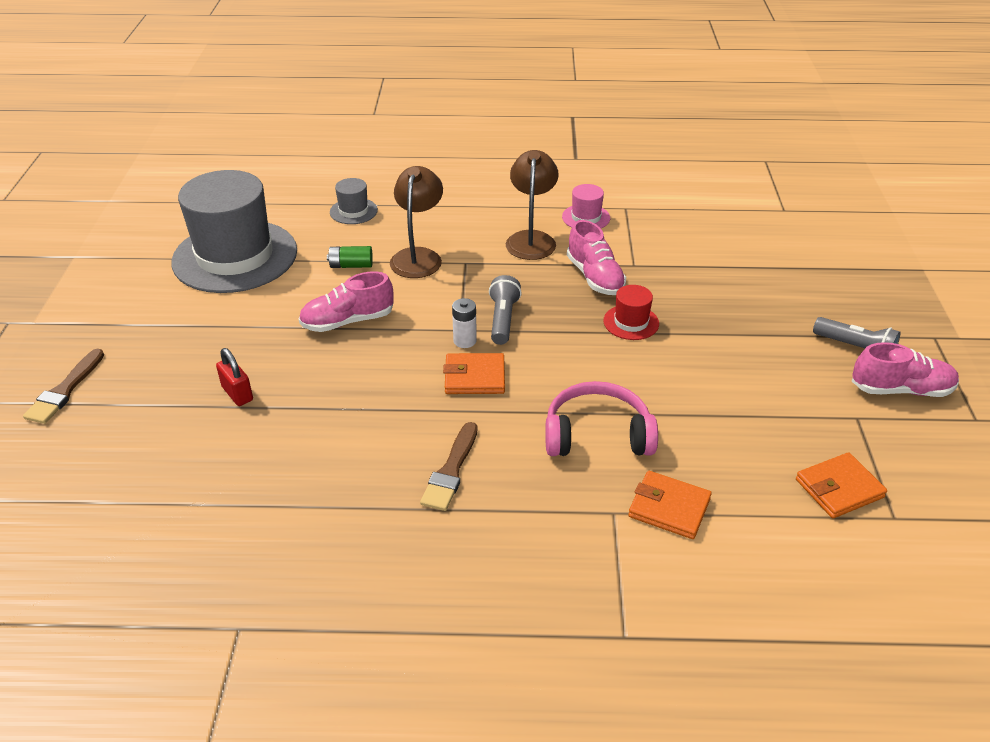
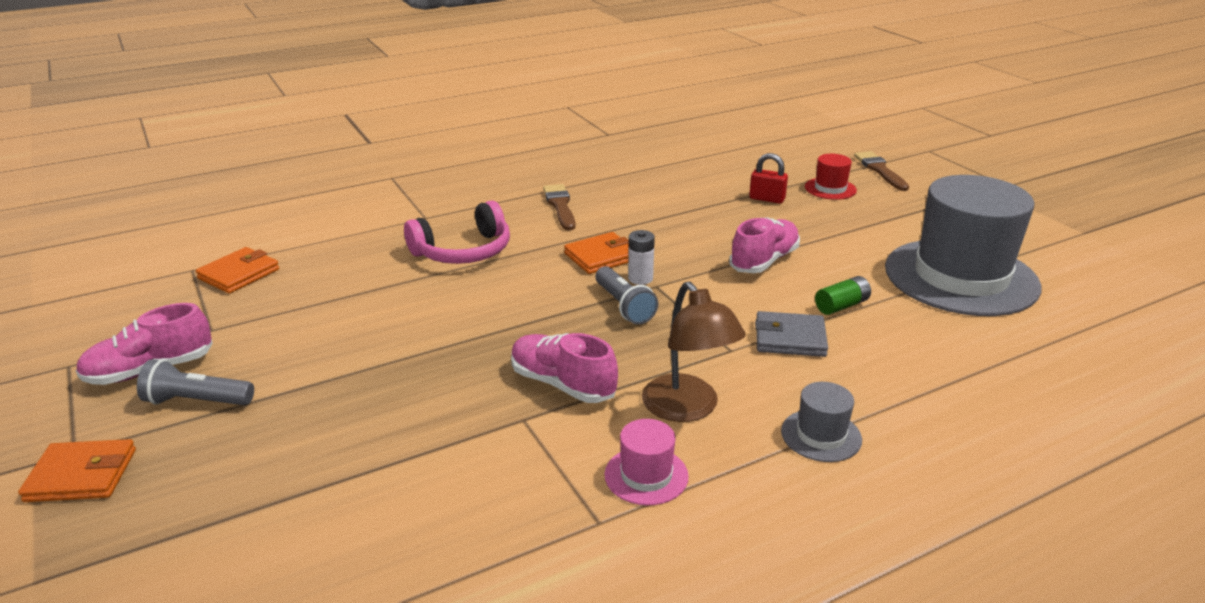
camera: 150 degrees right, 10 degrees down
(353, 211) = (947, 366): grey hat -> grey hat (821, 435)
(418, 256) = (790, 338): brown lamp -> grey wallet
(631, 322) = (485, 346): red hat -> red hat (830, 189)
(669, 508) = (383, 229): orange wallet -> orange wallet (82, 475)

